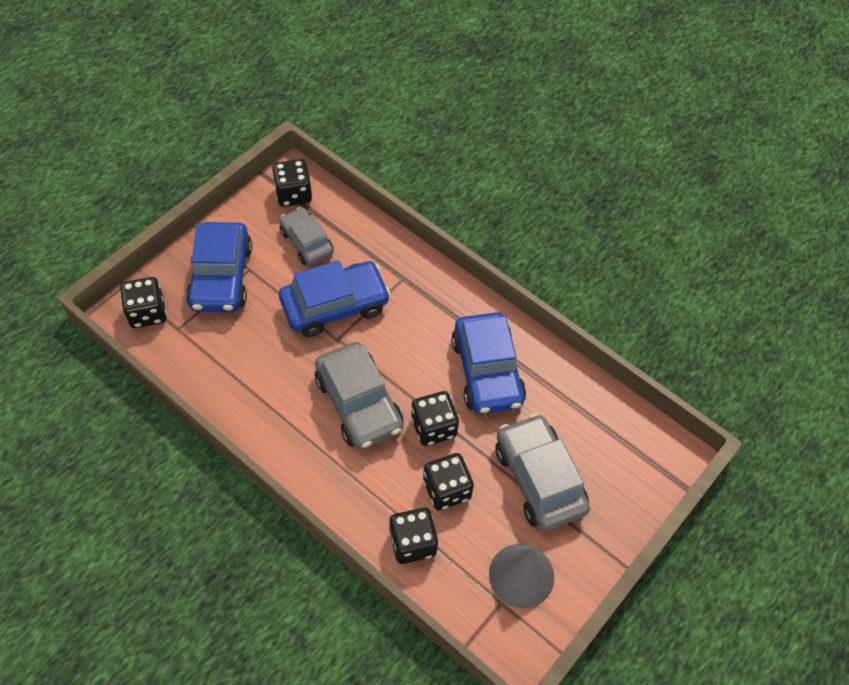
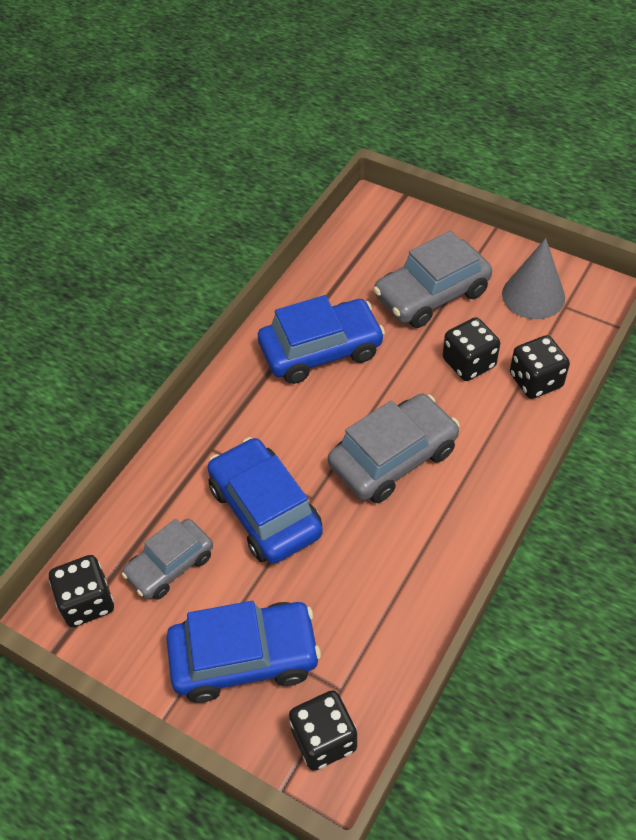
camera: 95 degrees left, 5 degrees down
(434, 427) = (401, 385): black dice -> none

